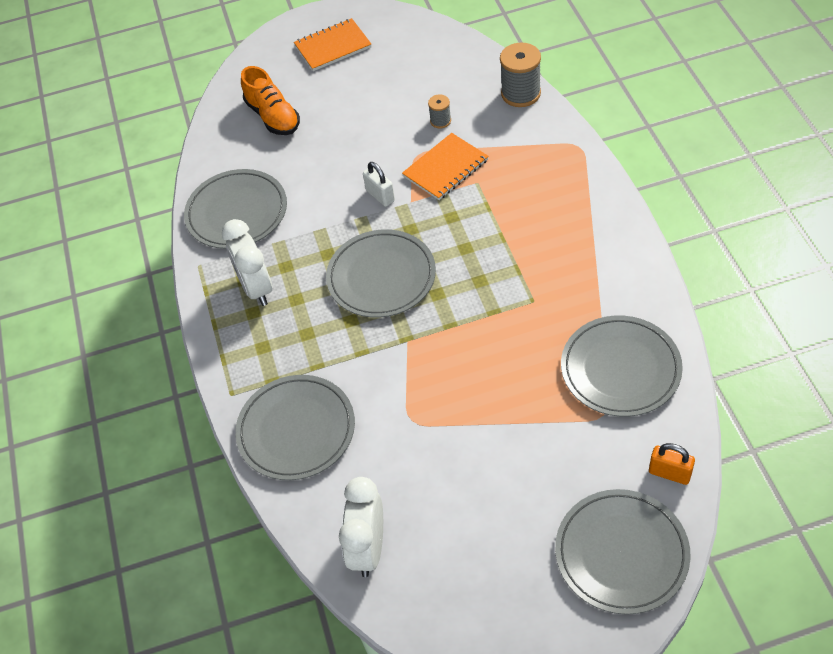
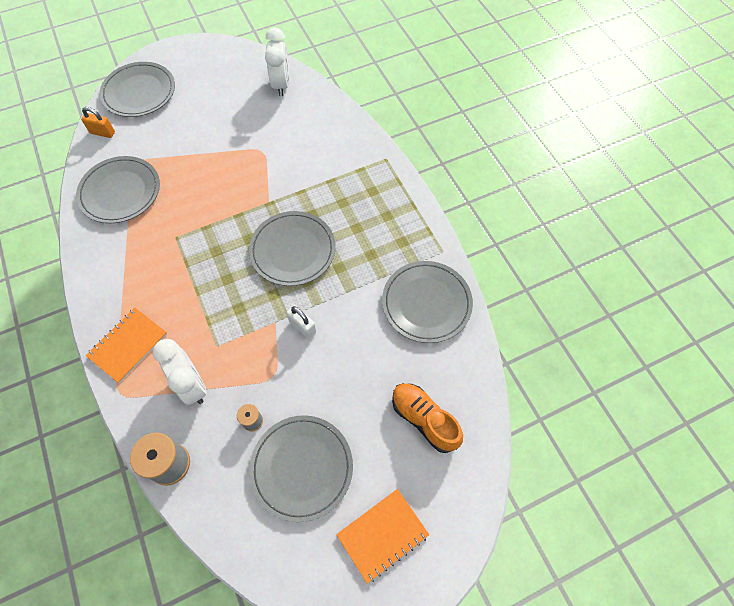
camera: 165 degrees right, 10 degrees up
(256, 288) = (389, 235): white clock -> white clock (192, 385)
(296, 430) = (336, 141): grey plate -> grey plate (302, 467)
(445, 168) = (245, 361): orange notebook -> orange notebook (128, 345)

